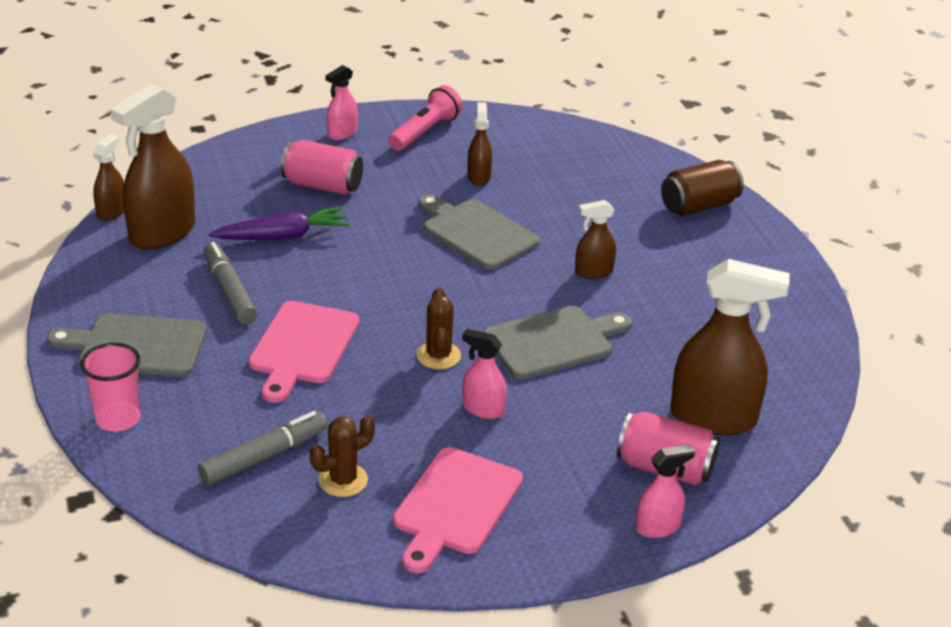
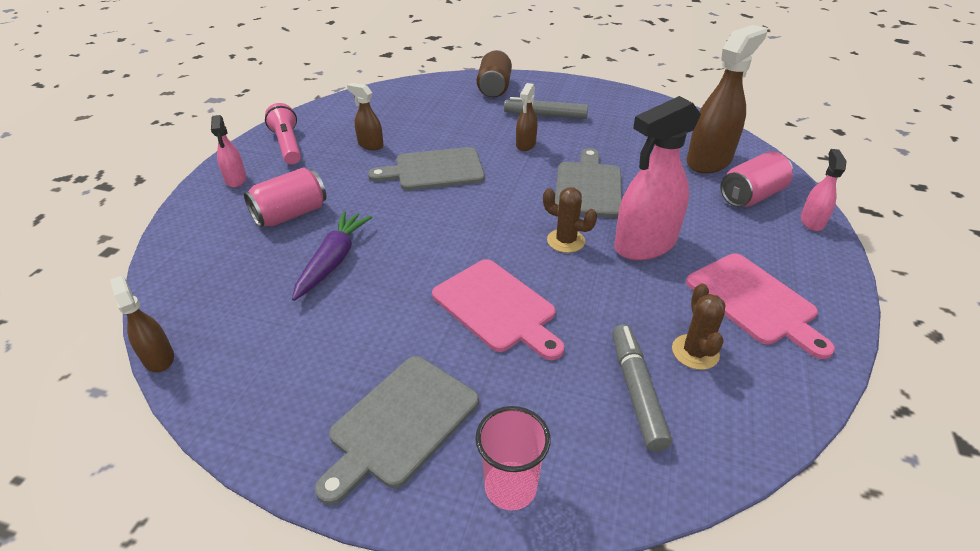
camera: 55 degrees left, 5 degrees up
(162, 233) = (239, 334): brown spray bottle -> none
(229, 291) = (376, 322): grey marker -> grey marker (545, 116)
(483, 409) = (644, 245): pink spray bottle -> pink spray bottle, size x1.97

